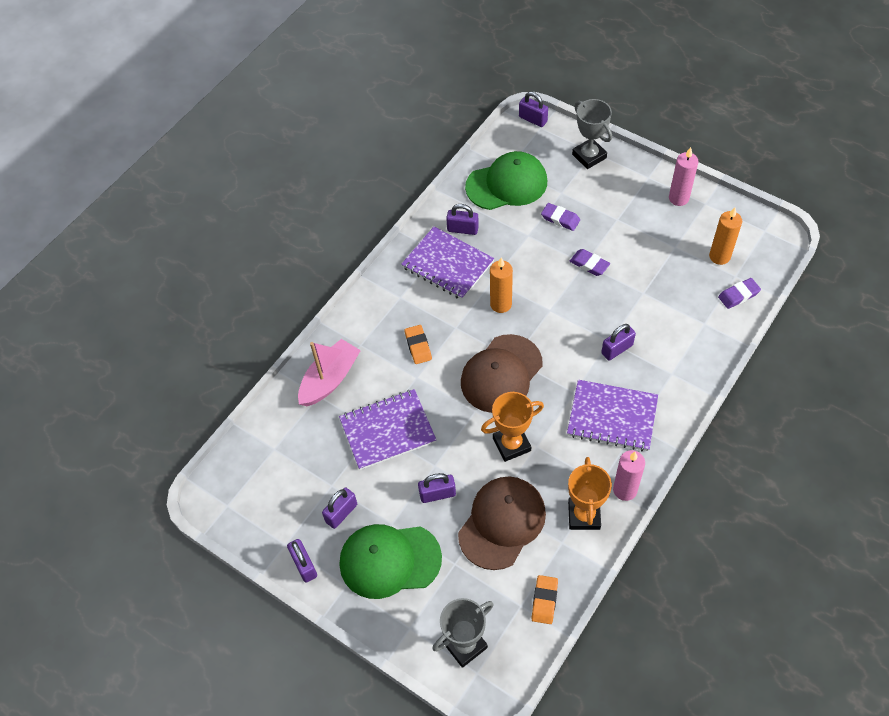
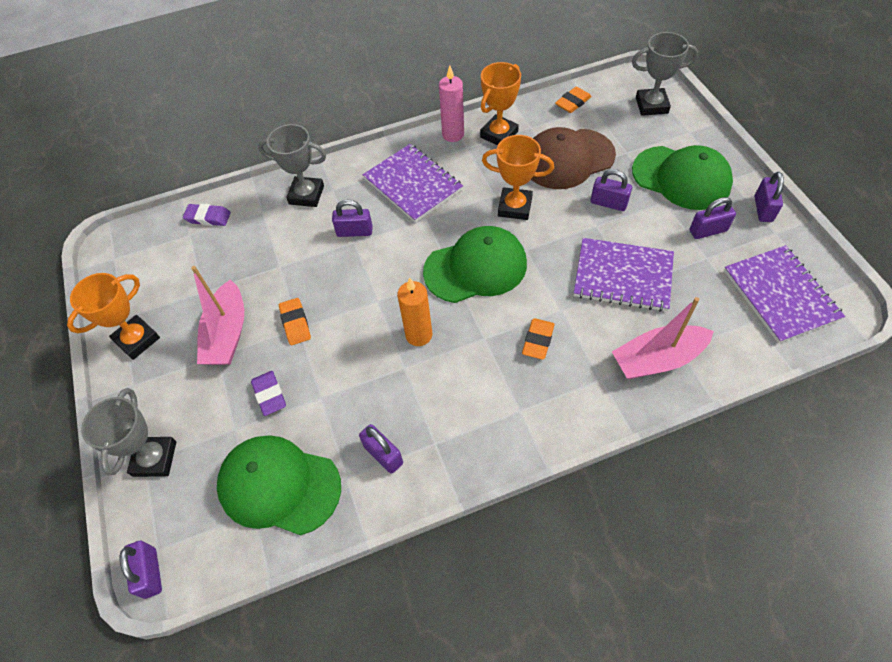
camera: 145 degrees left, 0 degrees up
(447, 264) = (436, 418): purple notebook -> purple notebook (780, 295)
(501, 374) = (475, 267): brown cap -> green cap
(589, 264) = (295, 323): purple eraser -> orange eraser
(626, 233) = (227, 334): none -> pink boat
(678, 198) = (137, 339): pink candle -> orange trophy
(686, 356) = (306, 195): none -> grey trophy
(719, 256) = (179, 259): orange candle -> none

